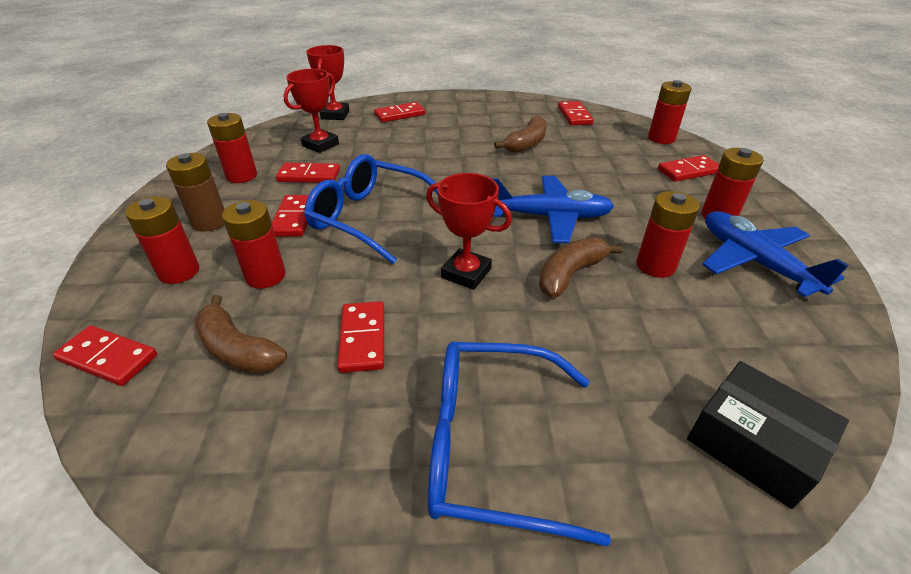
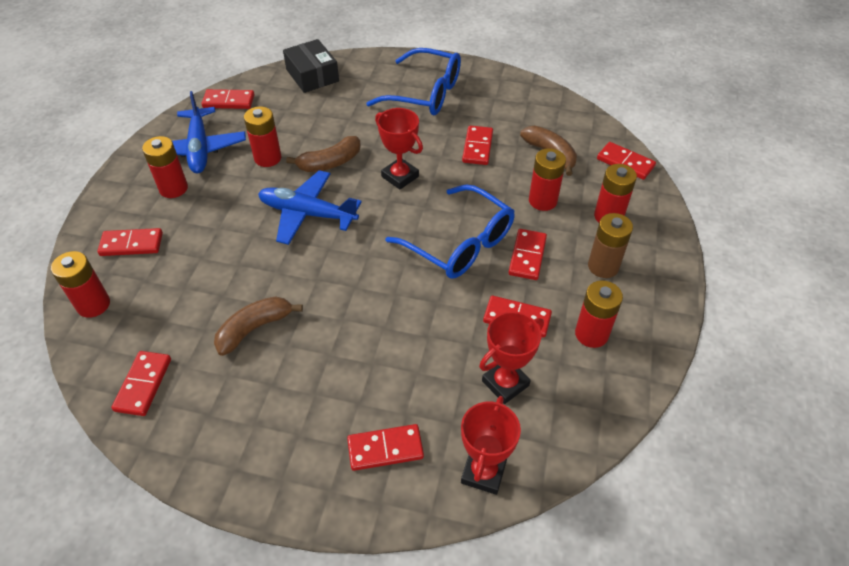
camera: 165 degrees left, 10 degrees up
(820, 343) = (229, 101): none -> red domino

